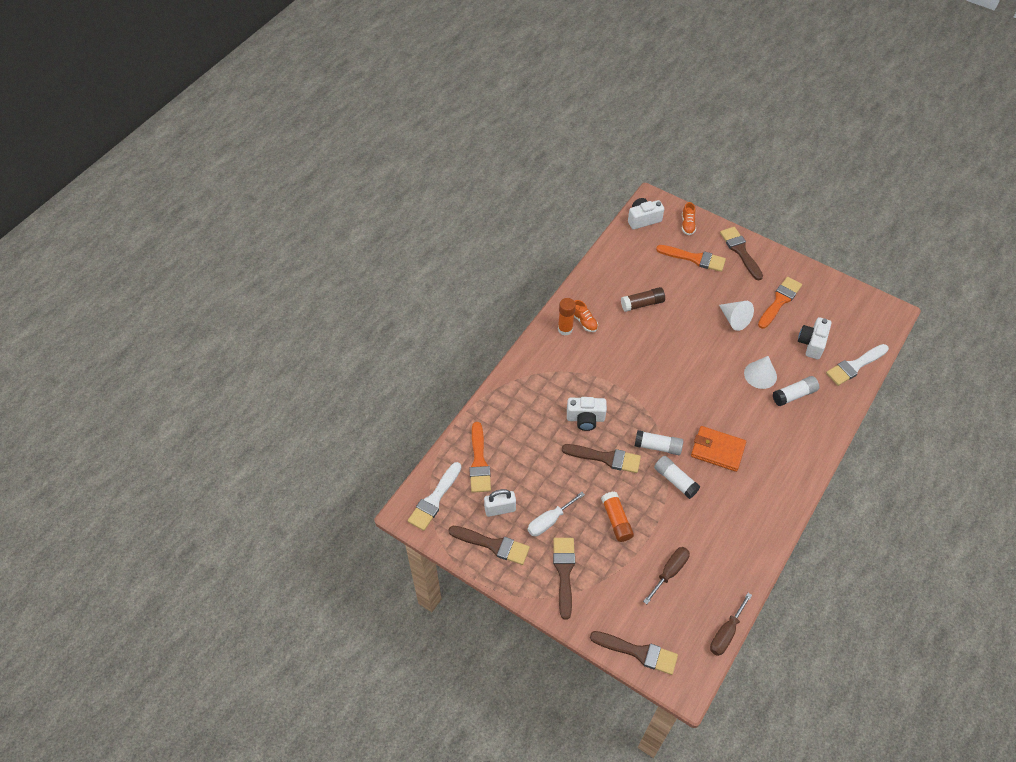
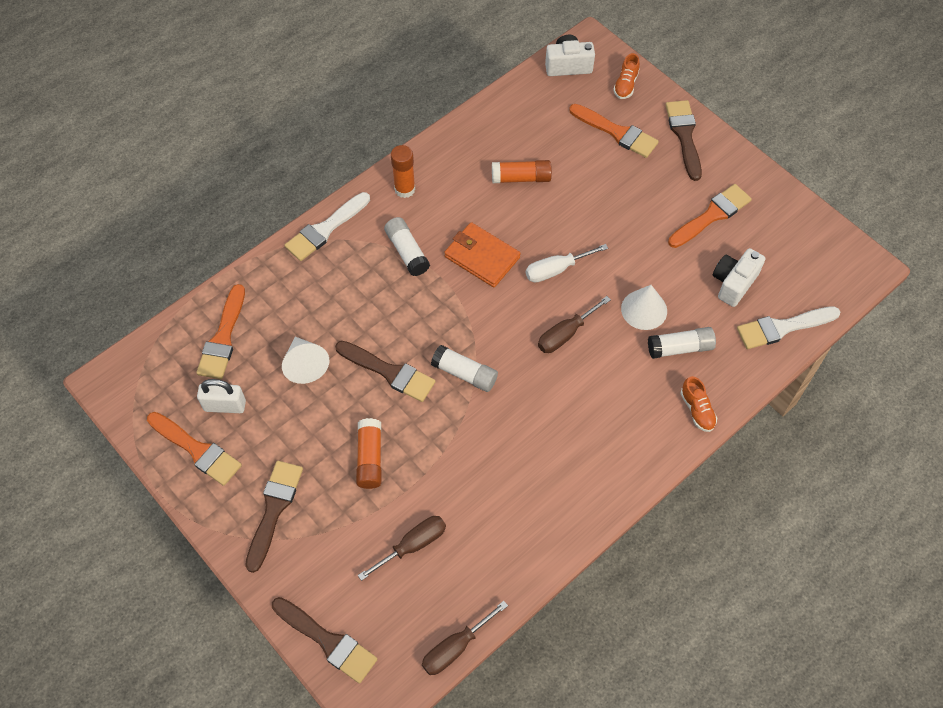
camera: 15 degrees right, 5 degrees up
(434, 499) = (147, 372): white brush -> white brush (325, 229)
(493, 545) = (197, 450): brown brush -> orange brush
(549, 521) = (282, 437): white screwdriver -> white screwdriver (556, 270)
(584, 321) = (434, 185): orange shoe -> orange shoe (697, 410)
(585, 419) = (383, 314): white camera -> none
(642, 304) = (521, 178): brown glue stick -> orange glue stick
(675, 480) = (470, 424): white glue stick -> white glue stick (407, 252)
(715, 403) = (565, 334): none -> brown screwdriver
(717, 450) = (543, 398): orange wallet -> orange wallet (482, 257)
(734, 319) = (638, 227): white cone -> white cone (305, 365)

